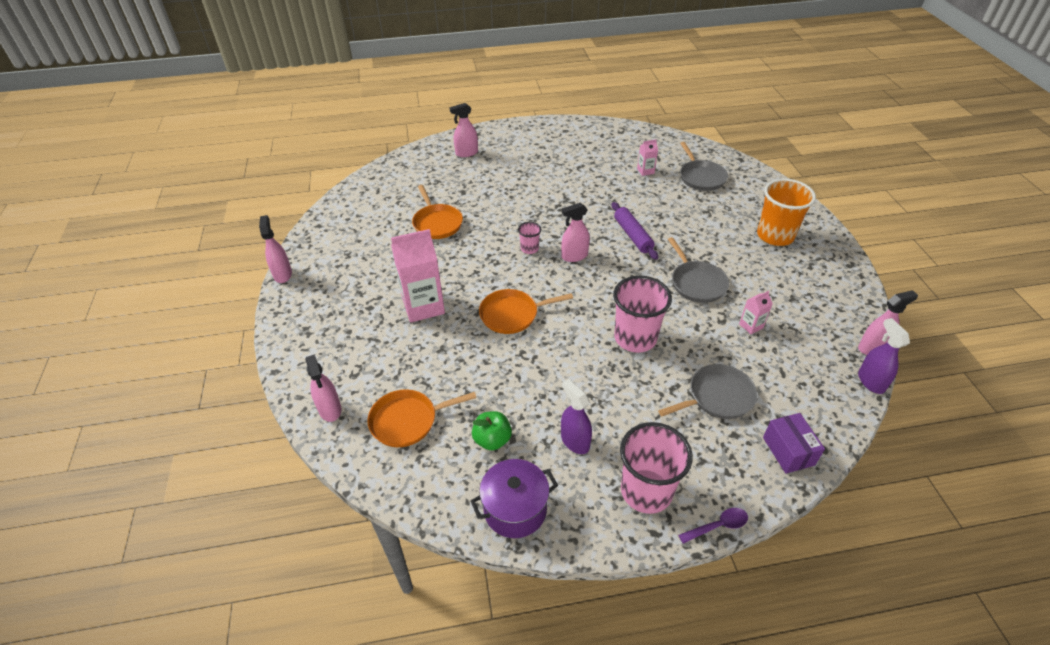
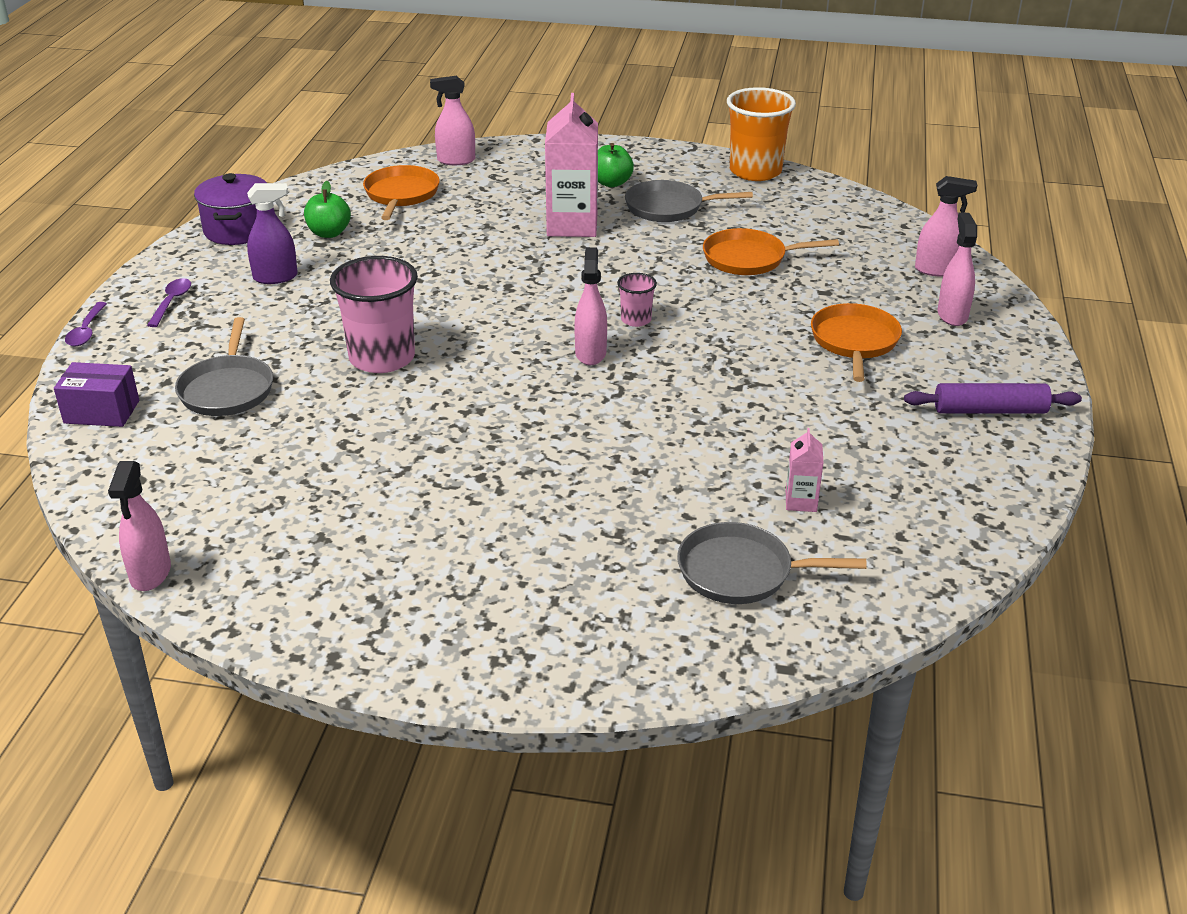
camera: 110 degrees right, 10 degrees down
(283, 274) = (700, 152): pink spray bottle -> pink spray bottle (936, 270)
(349, 305) = (611, 183): none -> green apple
(512, 314) = (506, 279): orange pan -> orange pan (854, 341)
(633, 235) = (603, 423): purple rolling pin -> purple rolling pin (989, 410)
(646, 491) = (171, 302): pink cup -> purple spoon
(697, 283) = (439, 449): grey pan -> grey pan (668, 208)
(751, 326) = (309, 467): pink carton -> none
(775, 235) = (487, 594): orange cup -> orange cup (755, 171)
(870, 381) = (104, 536): purple spray bottle -> none

